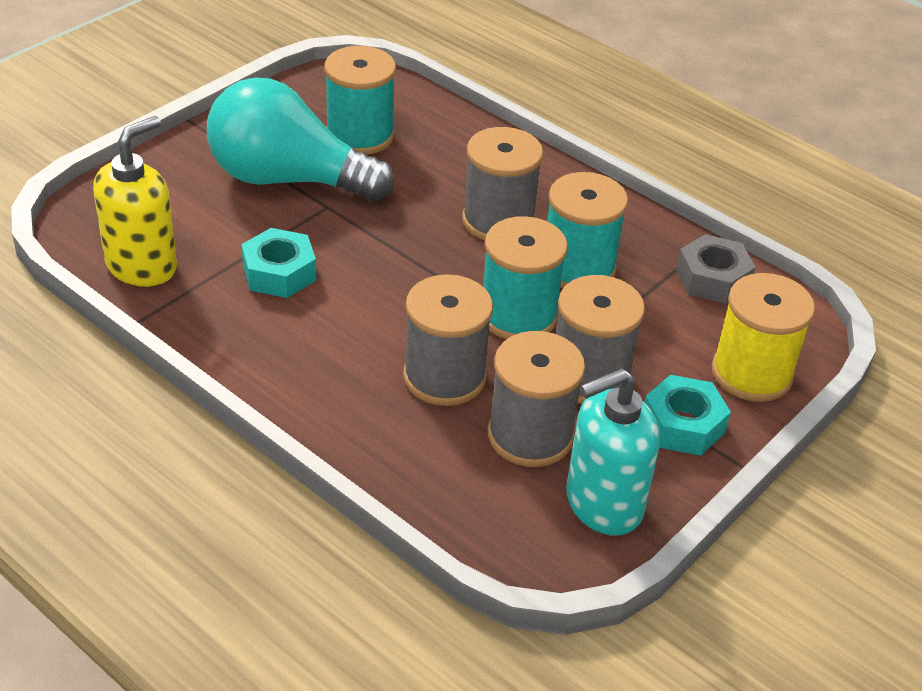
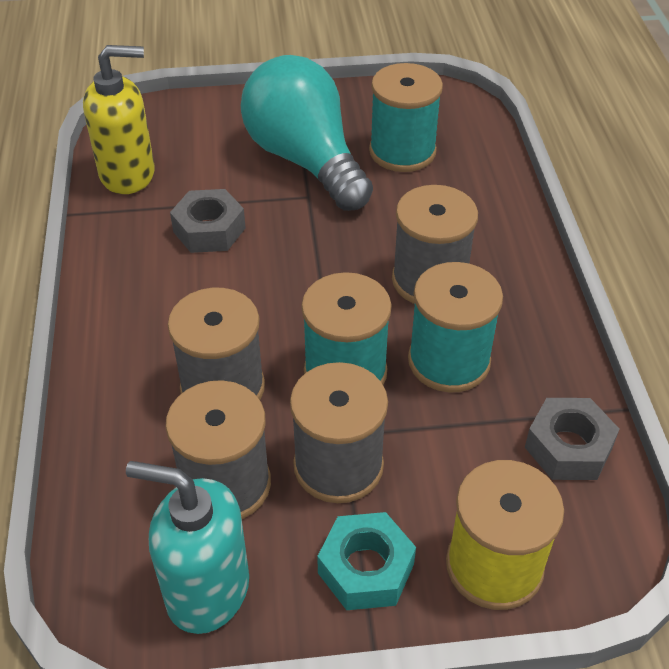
camera: 45 degrees right, 5 degrees up
(279, 273) = (209, 230): turquoise nut -> grey nut

